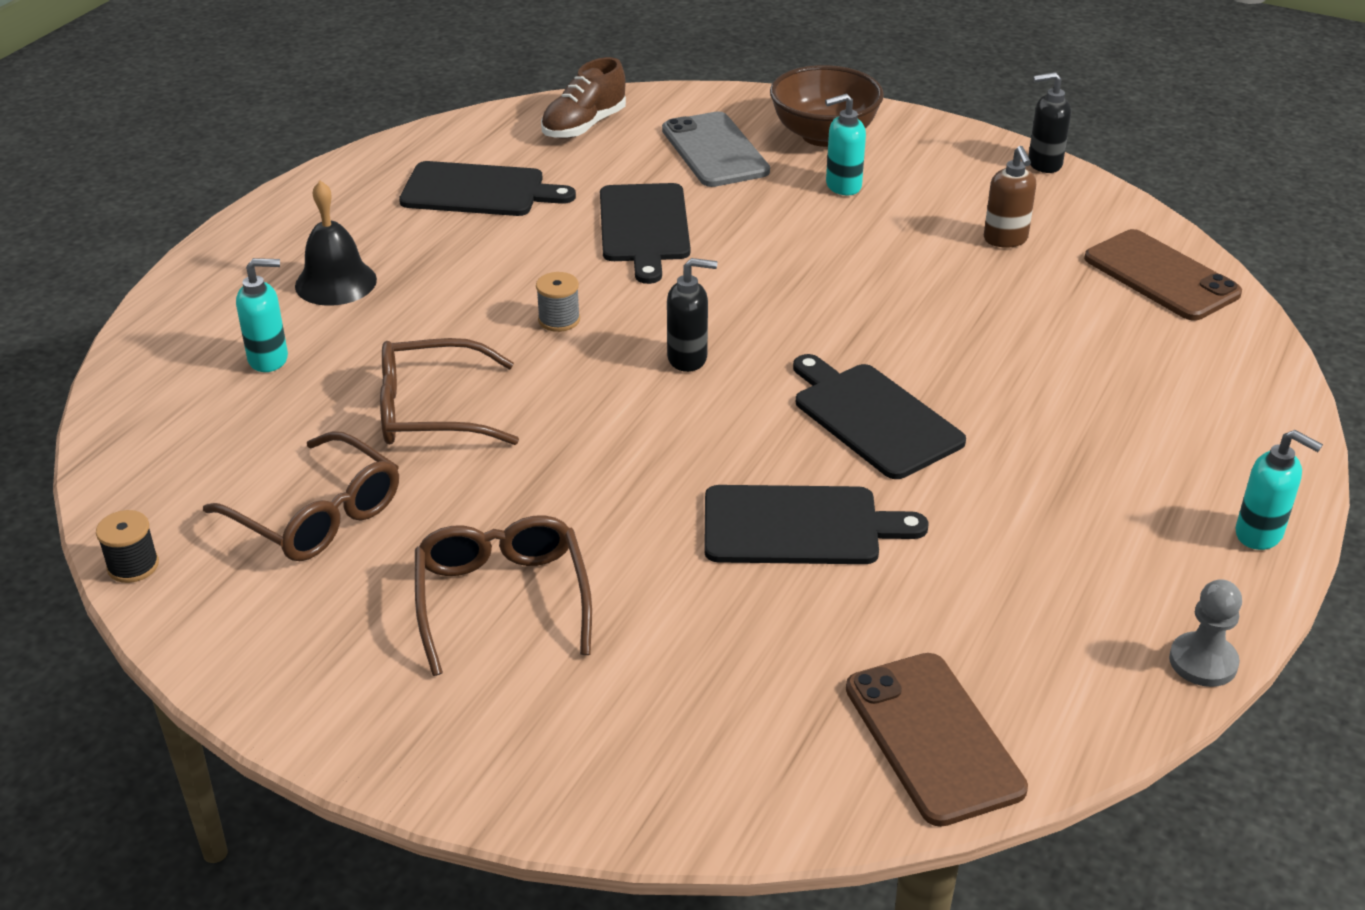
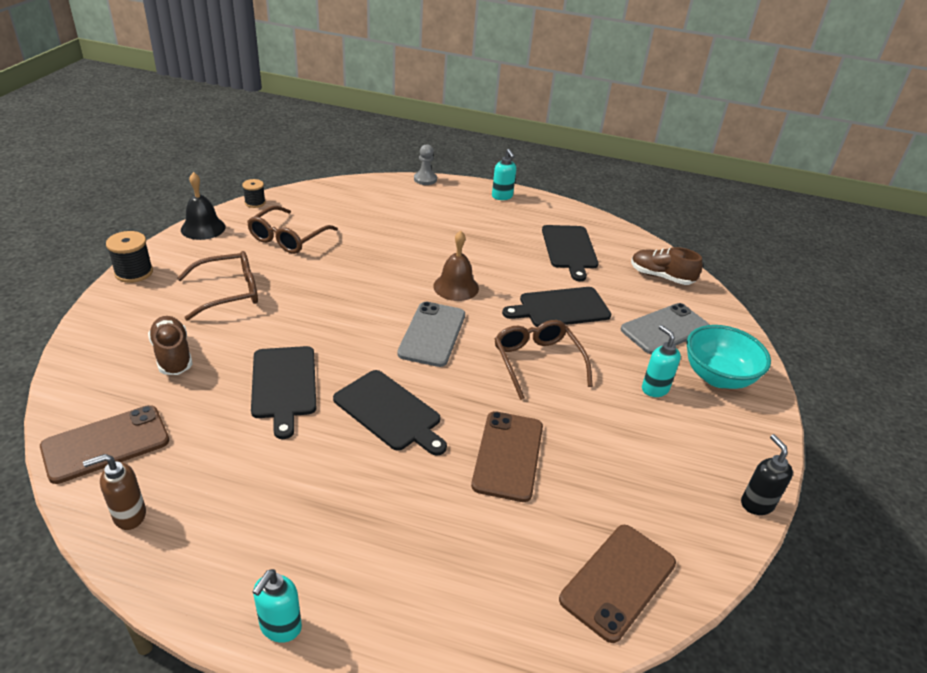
camera: 75 degrees right, 0 degrees up
(269, 359) = (399, 211): turquoise soap dispenser -> turquoise soap dispenser (502, 196)
(336, 282) = (466, 219): black bell -> black bell (203, 228)
(379, 756) = (134, 272): none -> black spool
(433, 411) = (368, 258): brown glasses -> brown glasses (537, 362)
(559, 320) = (456, 287): grey spool -> brown bell
(688, 358) = (432, 334): black soap dispenser -> grey phone
(697, 669) = (173, 355): none -> brown shoe
(824, 135) = (717, 377): brown bowl -> turquoise bowl
(873, 418) = (389, 412): black cutting board -> black cutting board turned 90 degrees clockwise
(966, 322) = (508, 455): none -> brown phone
(1005, 239) = (627, 478): brown soap dispenser -> brown soap dispenser (129, 515)
(1203, 662) = (147, 579): grey pawn -> grey pawn (425, 179)

